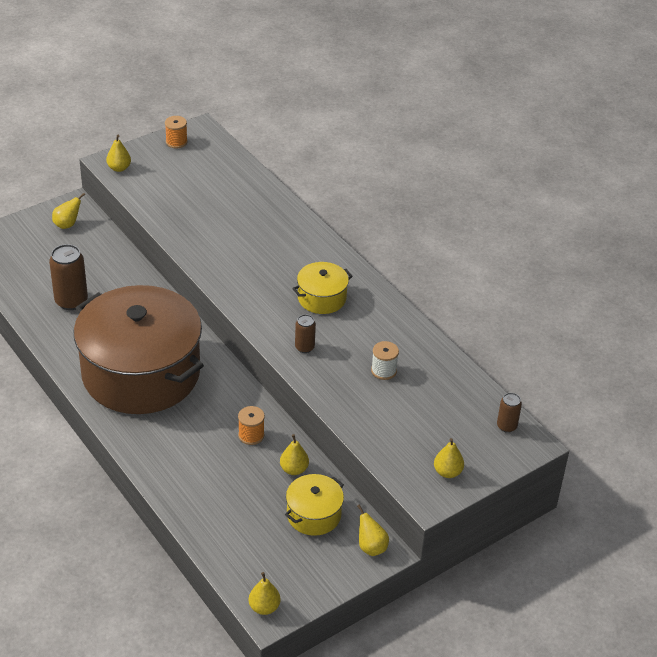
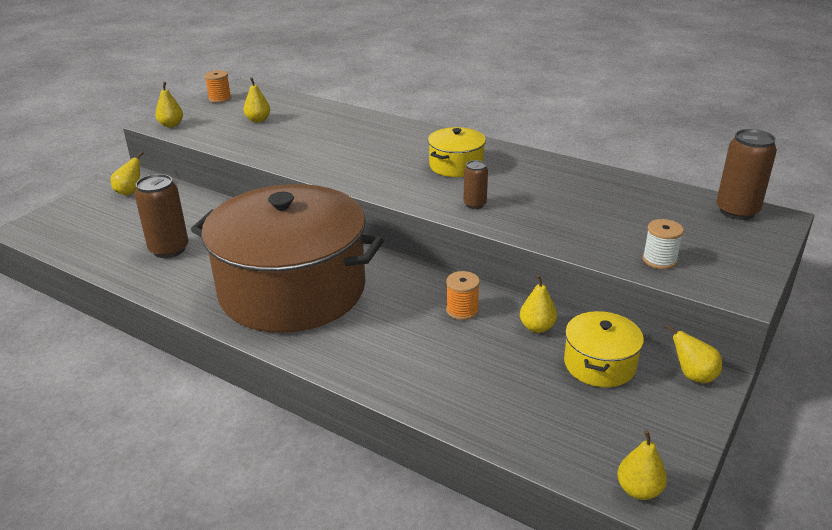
camera: 20 degrees left, 10 degrees down
(384, 371) = (572, 201): white spool -> white spool (659, 260)
(447, 472) = (729, 263): yellow pear -> yellow pear (258, 120)
(506, 426) = (737, 211): brown can -> brown can, size x1.78

